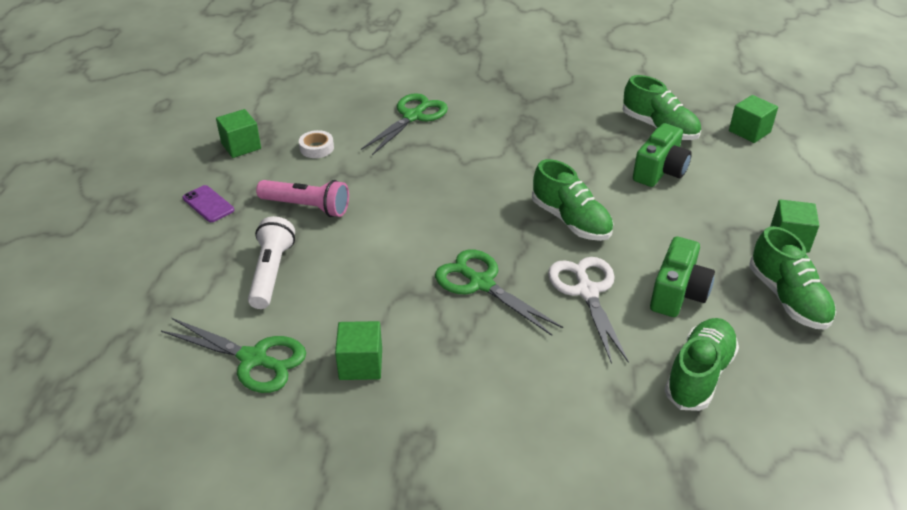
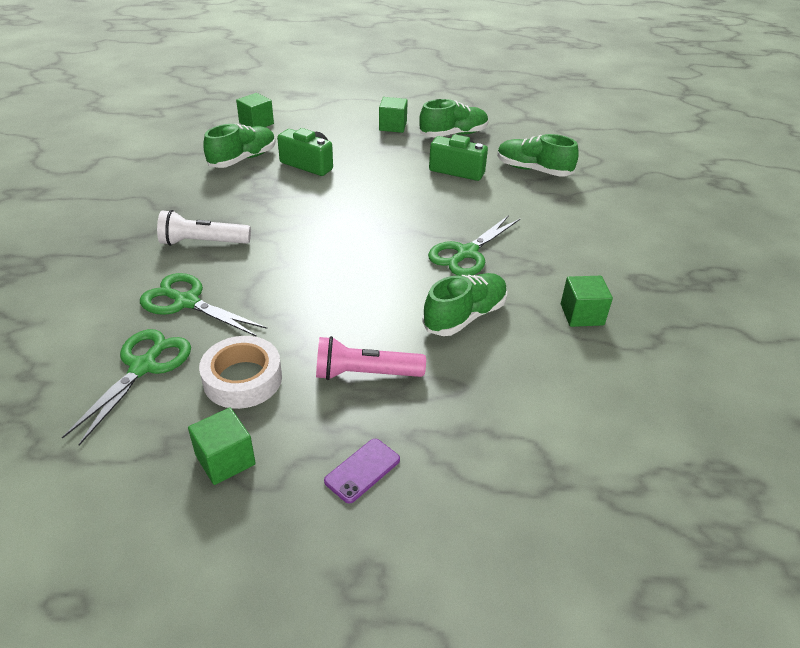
camera: 95 degrees left, 0 degrees up
(253, 359) = (602, 383): green scissors -> green scissors (143, 367)
(271, 272) = (481, 388): white flashlight -> white flashlight (203, 242)
(307, 207) = (365, 374): pink flashlight -> pink flashlight turned 105 degrees counterclockwise
(316, 148) = (242, 379): white tape -> white tape, size x1.76
(571, 221) = (378, 208): green shoe -> green shoe (465, 316)
(587, 291) = (464, 205): white scissors -> none

